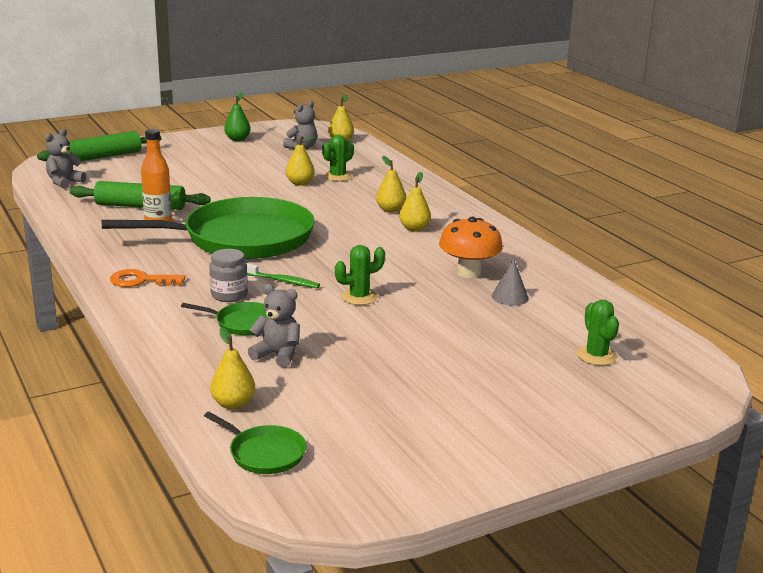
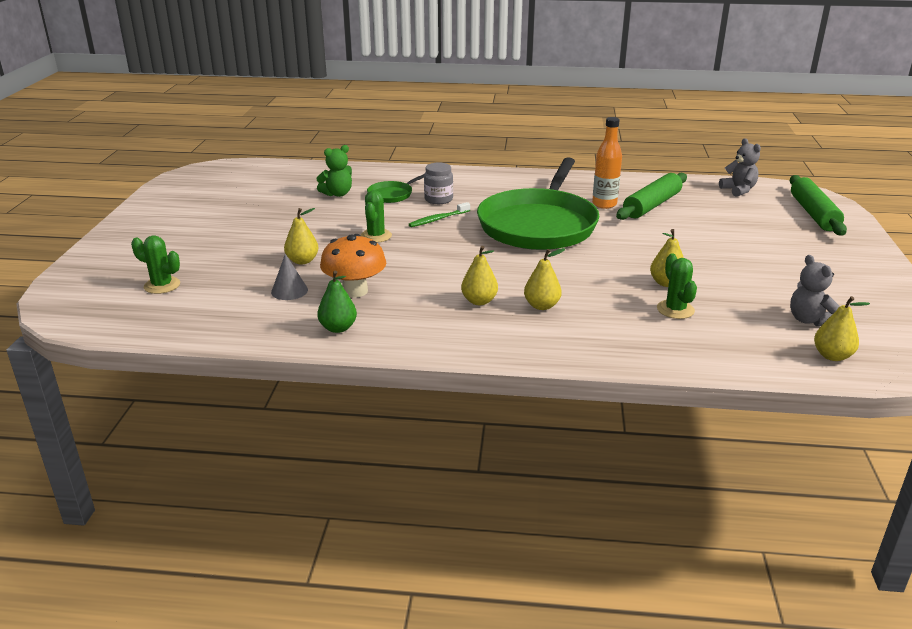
camera: 125 degrees right, 5 degrees up
(141, 281) = (496, 181): orange key -> none
(233, 404) = (305, 174): yellow pear -> yellow pear (302, 261)
(237, 139) = (861, 289): green pear -> green pear (338, 328)
(264, 453) = (252, 170): green pan -> none
(277, 355) = (337, 194): grey teddy bear -> green teddy bear

